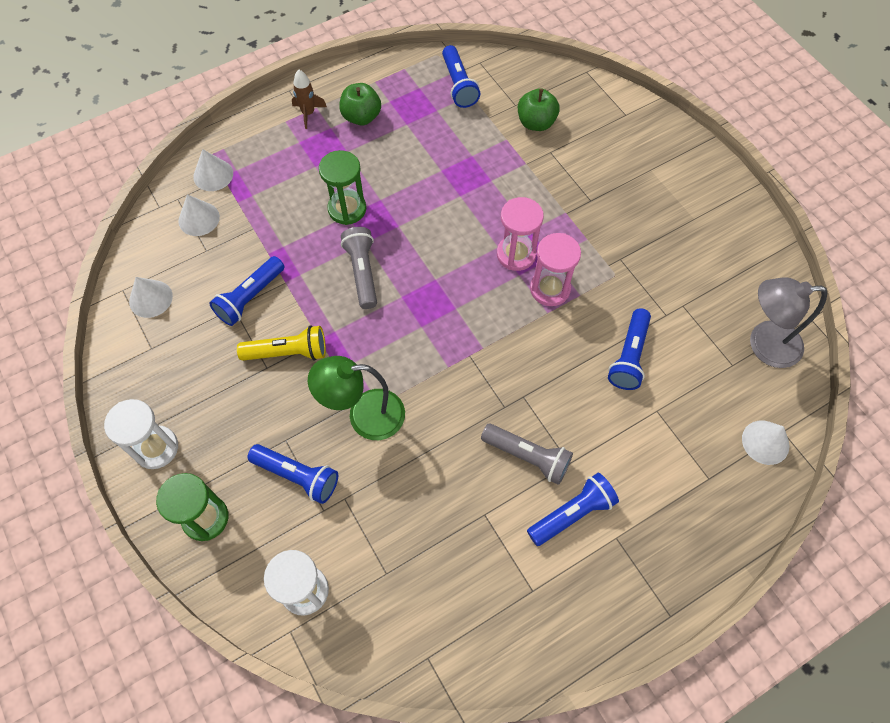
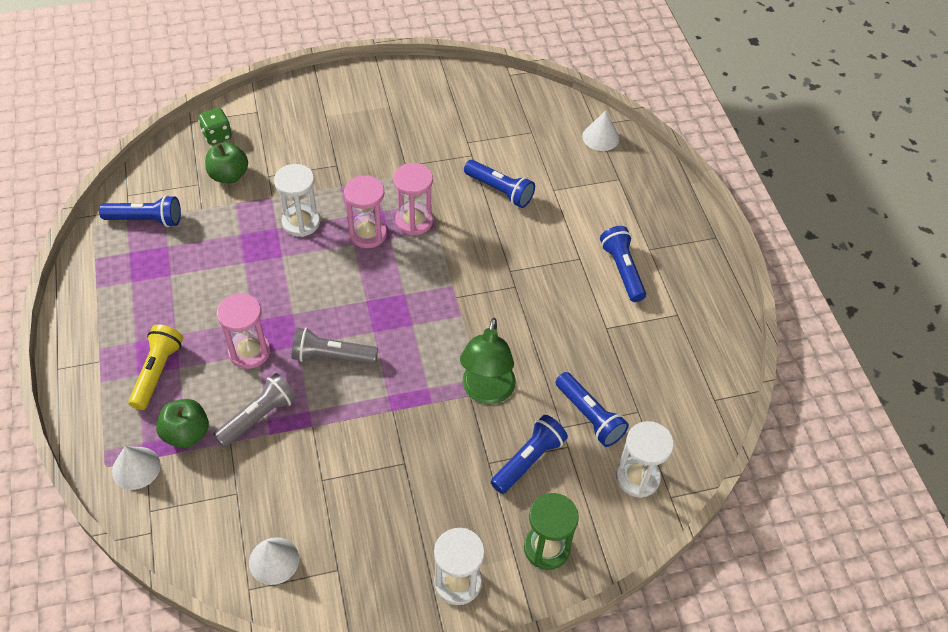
camera: 75 degrees left, 10 degrees down
(199, 219) = (190, 493): white cone -> none
(250, 297) = (316, 461): blue flashlight -> blue flashlight (589, 416)
(287, 352) = (395, 441): yellow flashlight -> yellow flashlight (157, 372)
(308, 113) = (103, 357): brown rocket -> none
(347, 209) = (249, 351): green hourglass -> pink hourglass
(361, 117) = (137, 311): green apple -> green apple (186, 434)
(506, 196) = (301, 222): none -> white hourglass
(527, 456) = (565, 284): grey flashlight -> grey flashlight (258, 417)
(579, 96) = (217, 135): none -> green dice
(764, 344) = (521, 108): grey lamp -> none

